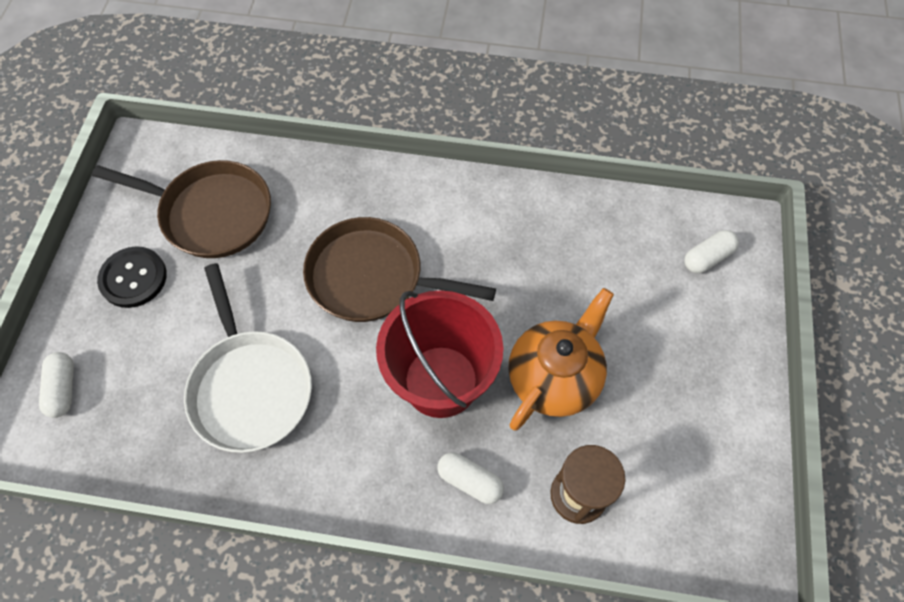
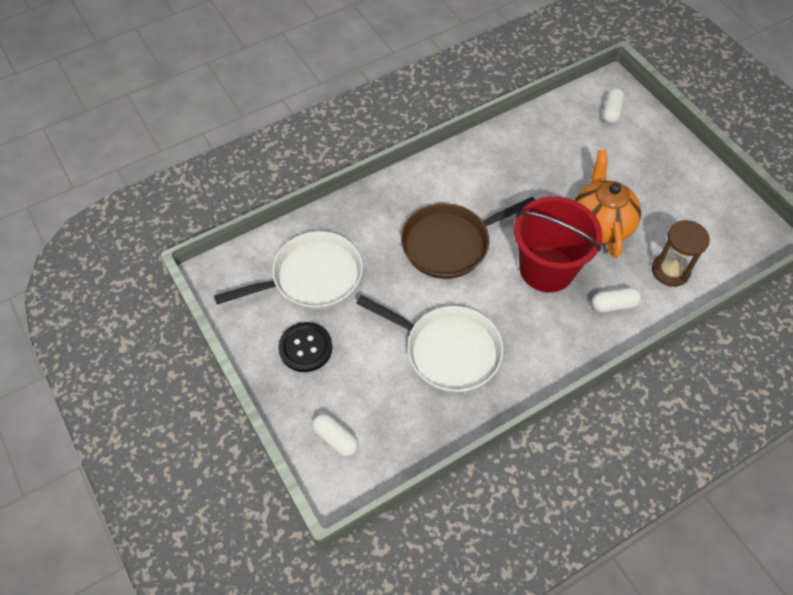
camera: 40 degrees left, 5 degrees down
(211, 213) = (312, 278): brown pan -> white pan

